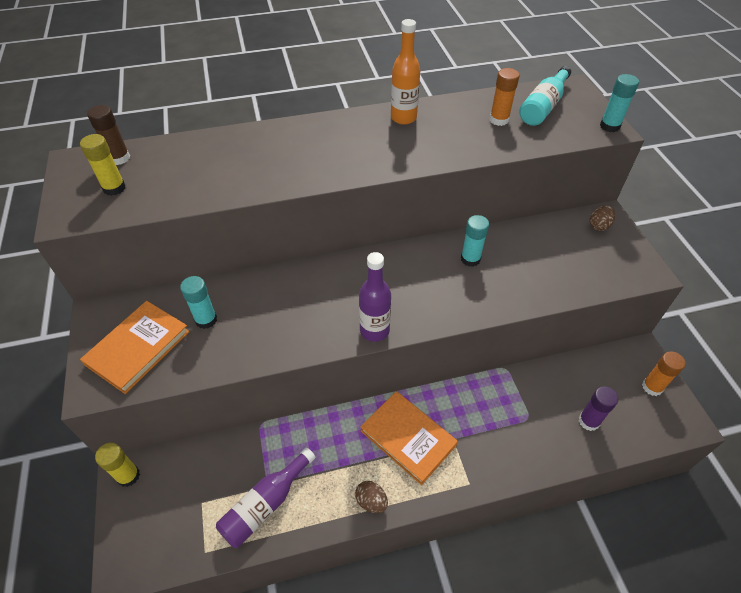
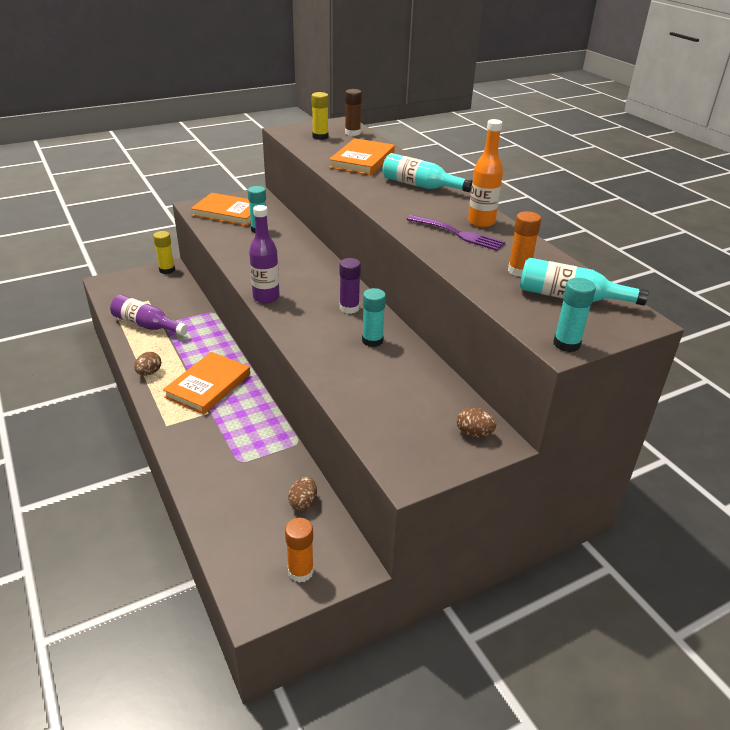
camera: 75 degrees right, 15 degrees down
(215, 165) = (362, 160): none -> orange book
(307, 136) = (420, 186): none -> turquoise bottle
(424, 136) = (458, 234): none -> purple fork
(580, 375) = (303, 503): none -> brown egg
(589, 421) = (242, 509): purple glue stick -> purple glue stick (349, 308)

